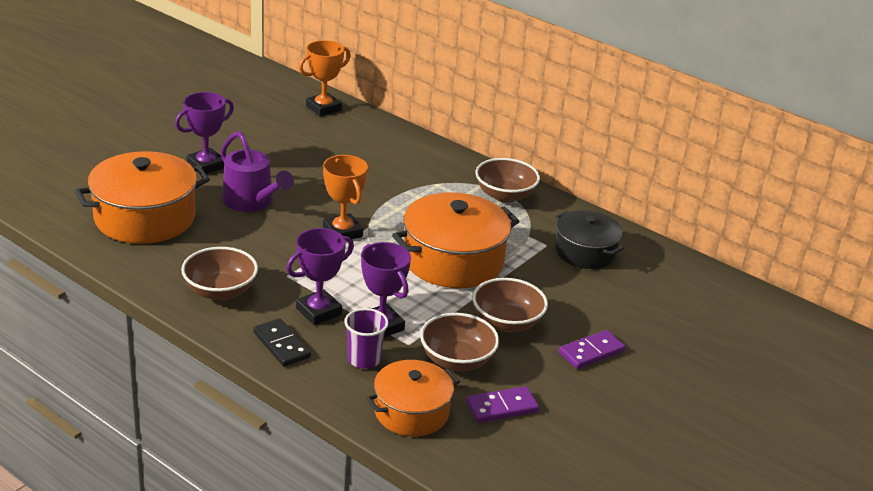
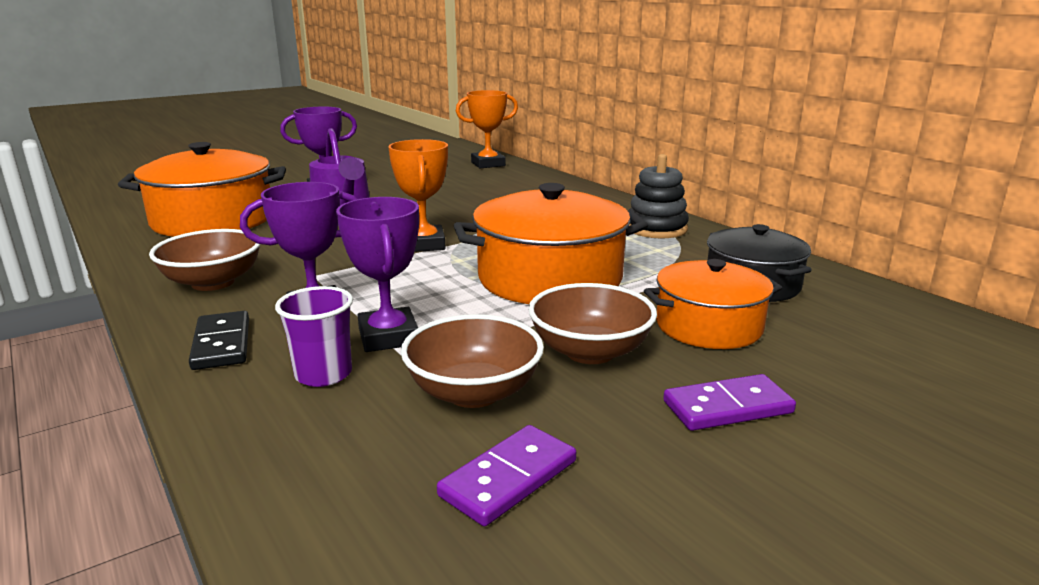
camera: 20 degrees right, 10 degrees down
(411, 412) = (330, 463): orange pot -> orange pot (708, 326)
(502, 407) = (508, 478): purple domino -> purple domino turned 45 degrees counterclockwise
(505, 195) = (656, 228): brown bowl -> black stacking toy

